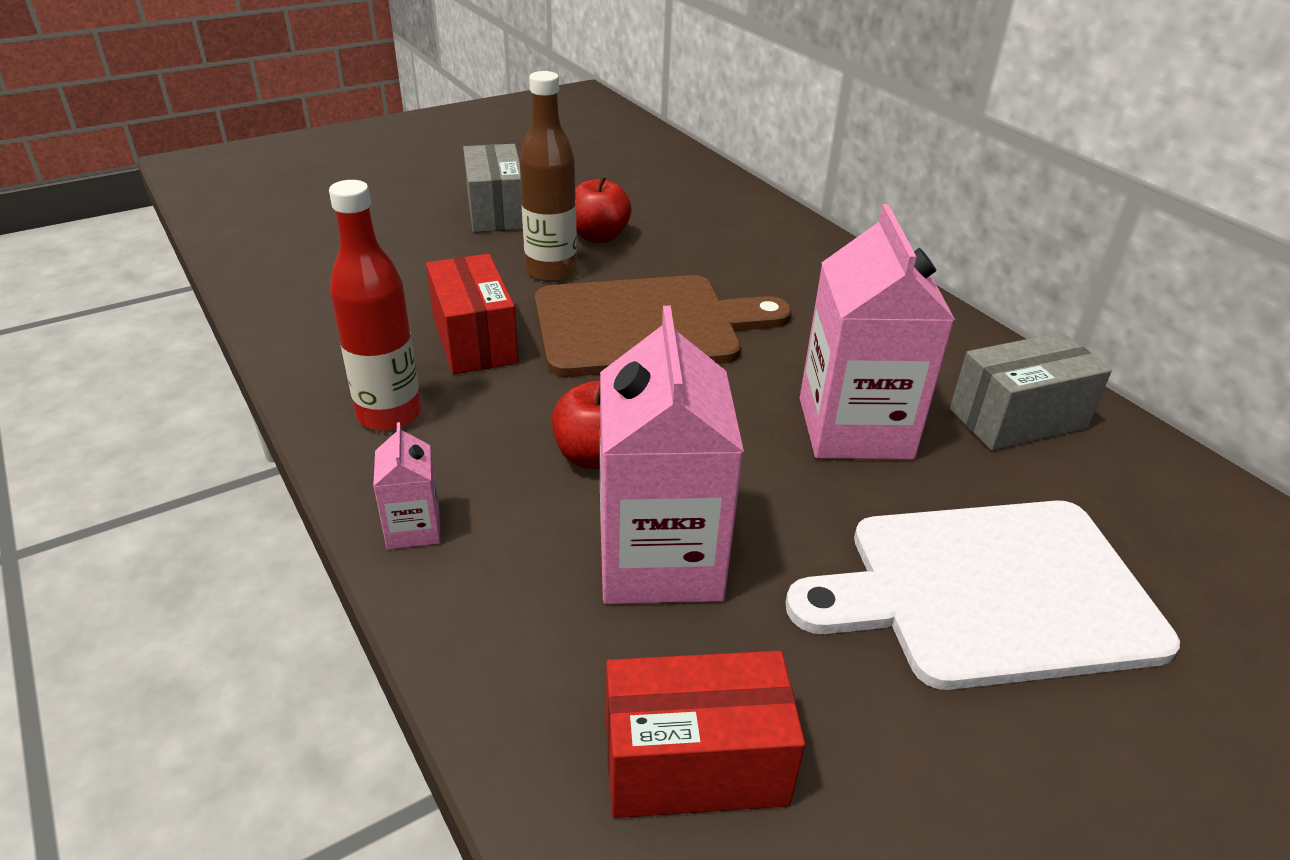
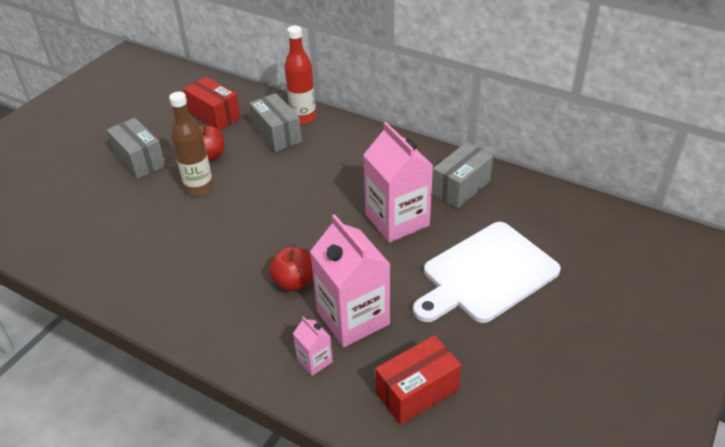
camera: 25 degrees left, 5 degrees up
(389, 414) = (179, 303): red bottle -> red bottle (303, 118)
(413, 528) = (237, 352): pink carton -> pink carton (314, 360)
(474, 340) = (190, 245): red box -> red box (214, 116)
(645, 326) = (270, 202): brown cutting board -> none
(726, 240) = (277, 134): none -> grey box

